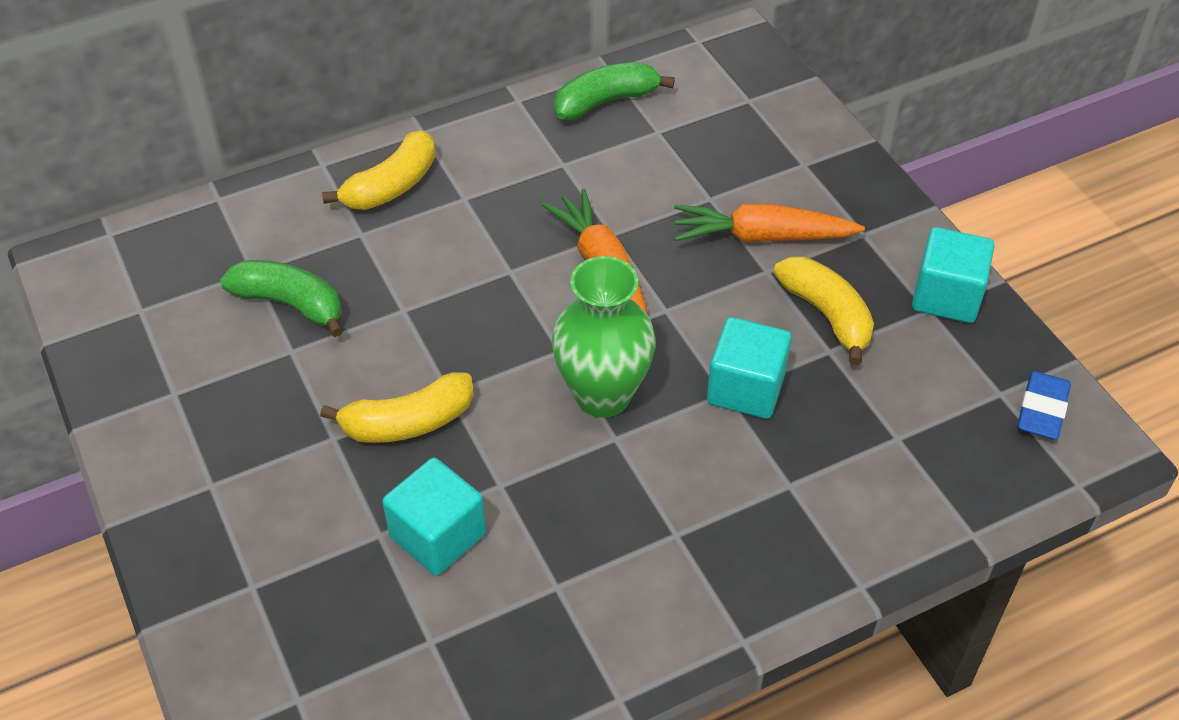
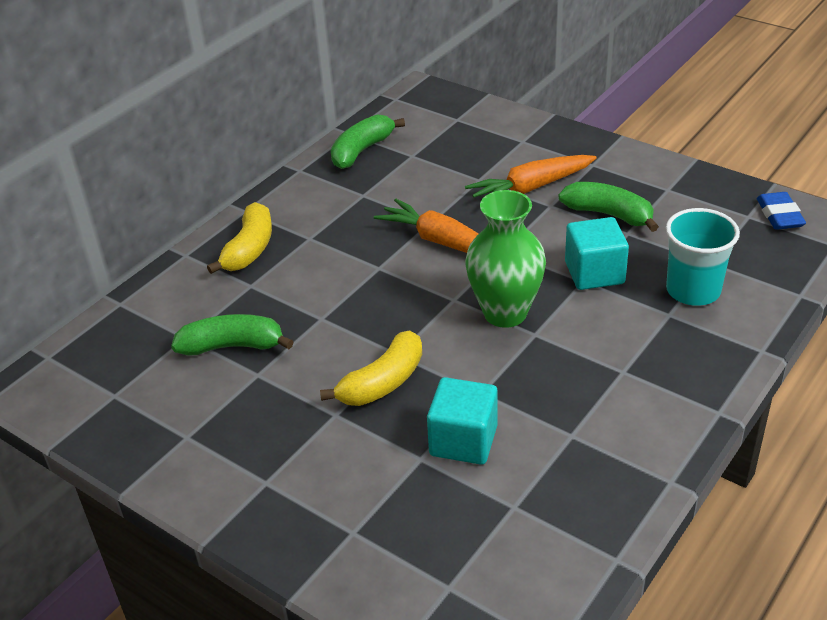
camera: 25 degrees left, 10 degrees down
(826, 315) = (608, 214): yellow banana -> green banana
(844, 467) = (693, 291): none -> turquoise cup
(946, 296) = (671, 178): turquoise cube -> none

